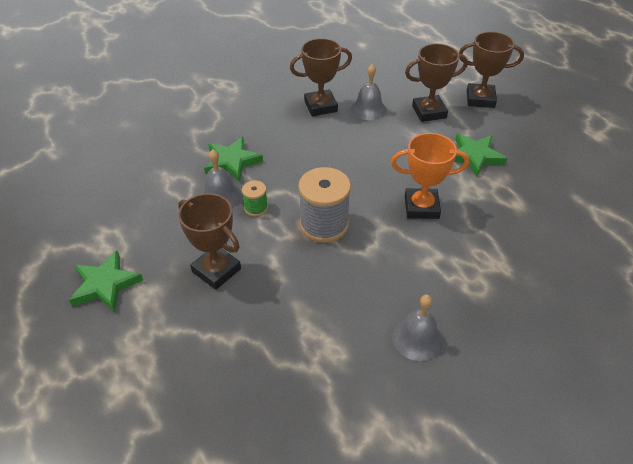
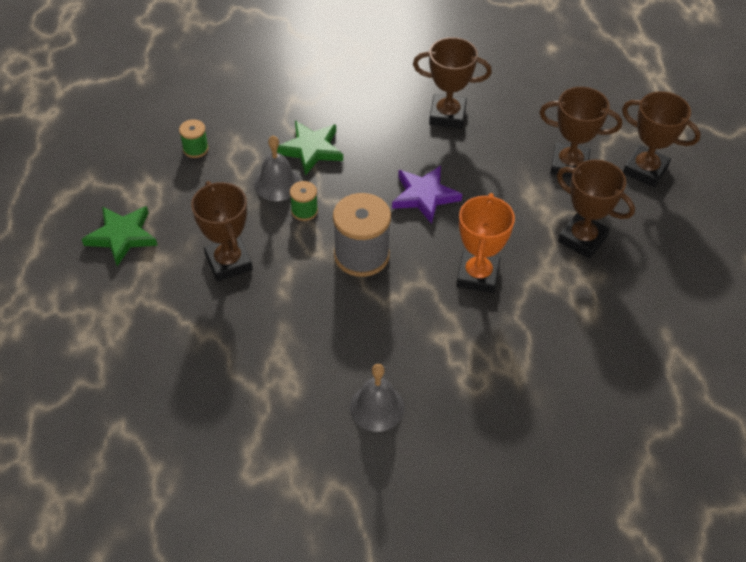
camera: 25 degrees right, 5 degrees up
(133, 192) = (195, 149): none -> green spool
(342, 165) = (424, 196): none -> purple star
(368, 109) = (500, 137): grey bell -> none
(421, 207) = (478, 275): orange trophy -> orange trophy turned 75 degrees clockwise
(474, 156) = (582, 239): green star -> brown trophy

